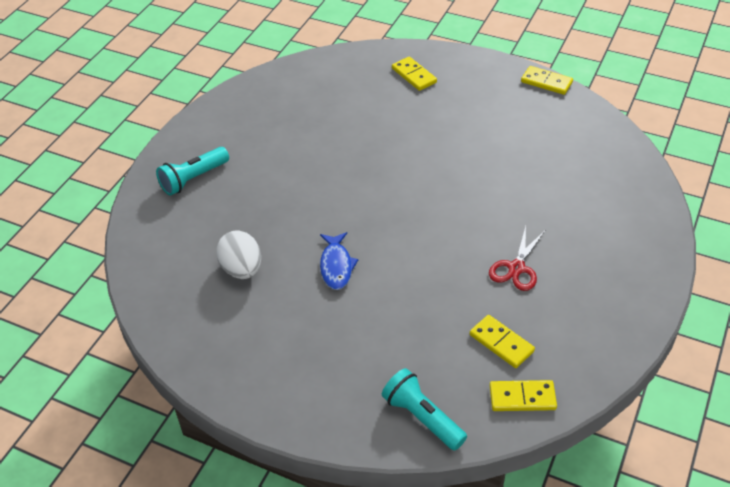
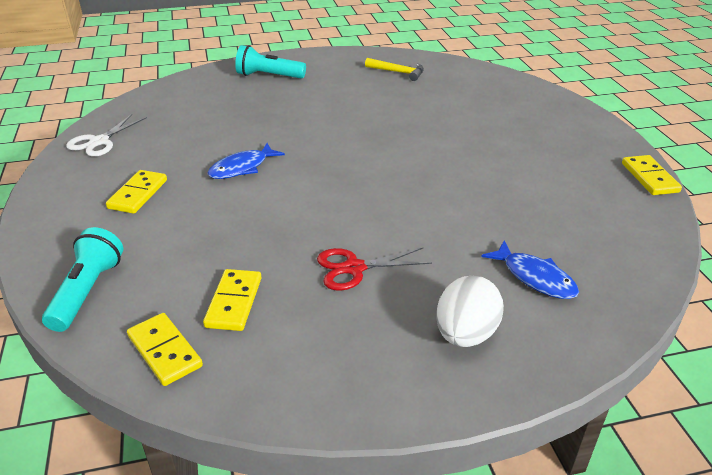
camera: 50 degrees right, 10 degrees down
(195, 338) = (99, 142): none -> white scissors
(242, 269) = (193, 130): white egg -> white egg (465, 334)
(280, 102) = (398, 72): none -> yellow hammer
(414, 75) = (528, 110): yellow domino -> yellow domino (138, 194)
(593, 195) = (535, 277): none -> blue fish

